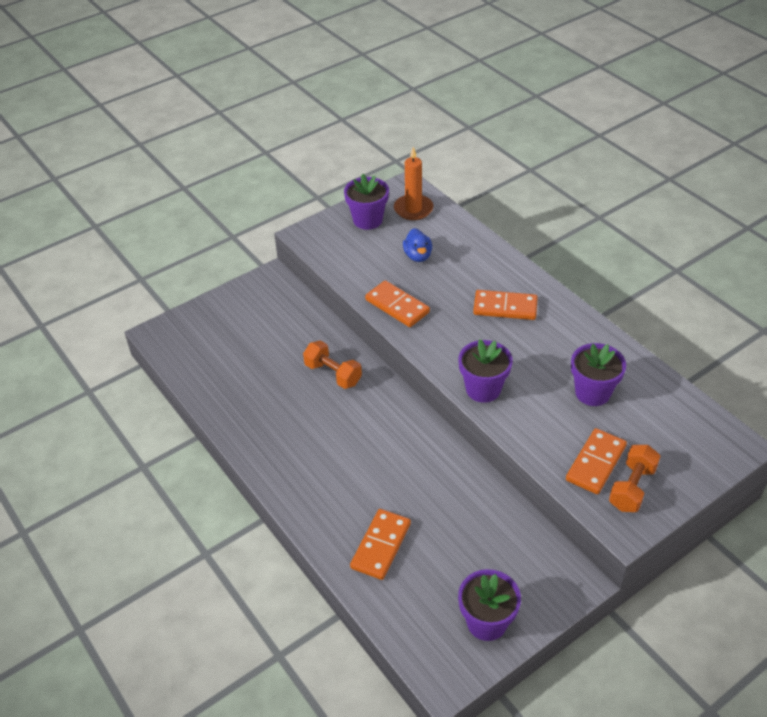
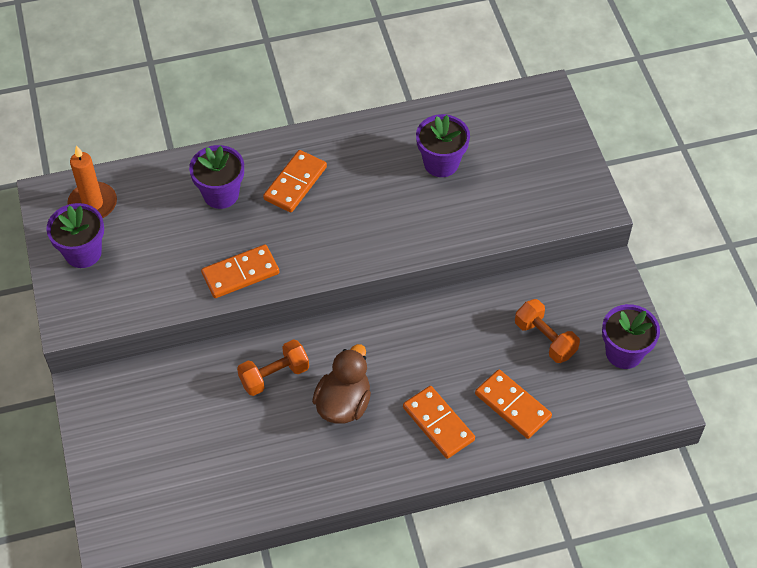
camera: 70 degrees left, 10 degrees up
(327, 425) = (343, 403): none -> brown duck
(418, 256) = (173, 227): blue duck -> none
(483, 389) = (395, 244): purple flower pot -> purple flower pot (221, 194)
(595, 463) = (521, 196): orange domino -> orange domino (438, 424)
(632, 488) = (558, 183): orange dumbbell -> orange dumbbell (545, 339)

